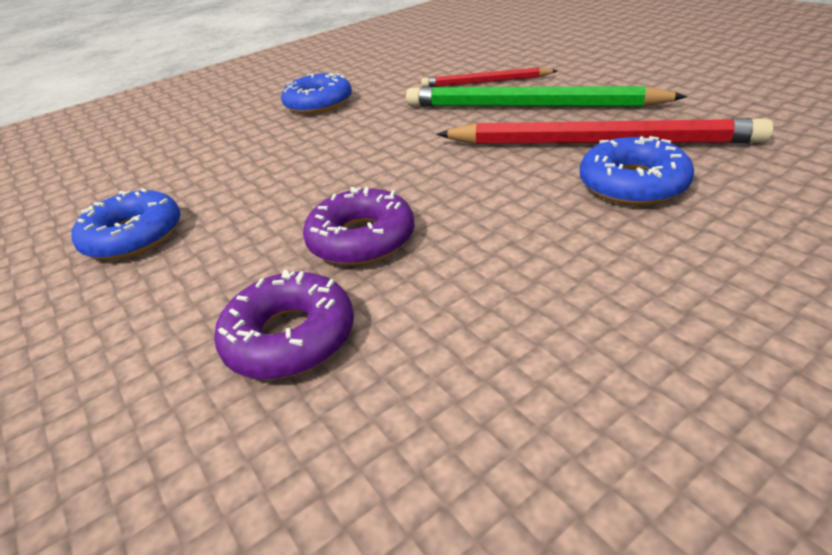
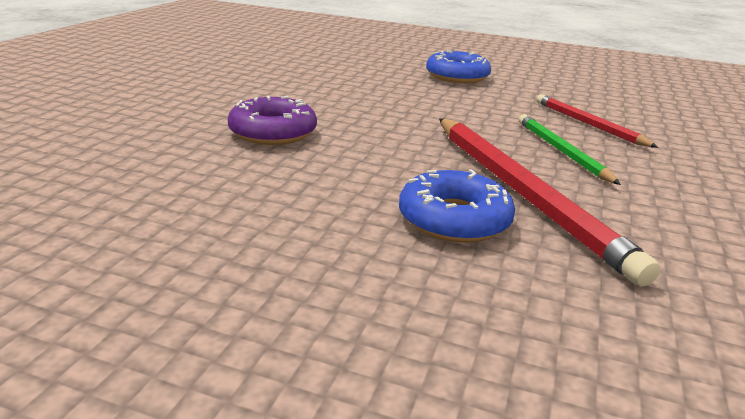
camera: 50 degrees right, 10 degrees down
(133, 236) = (230, 75): blue donut -> none
(290, 337) = (154, 137): purple donut -> none
(530, 106) = (561, 151): green pencil -> green pencil, size x0.56

